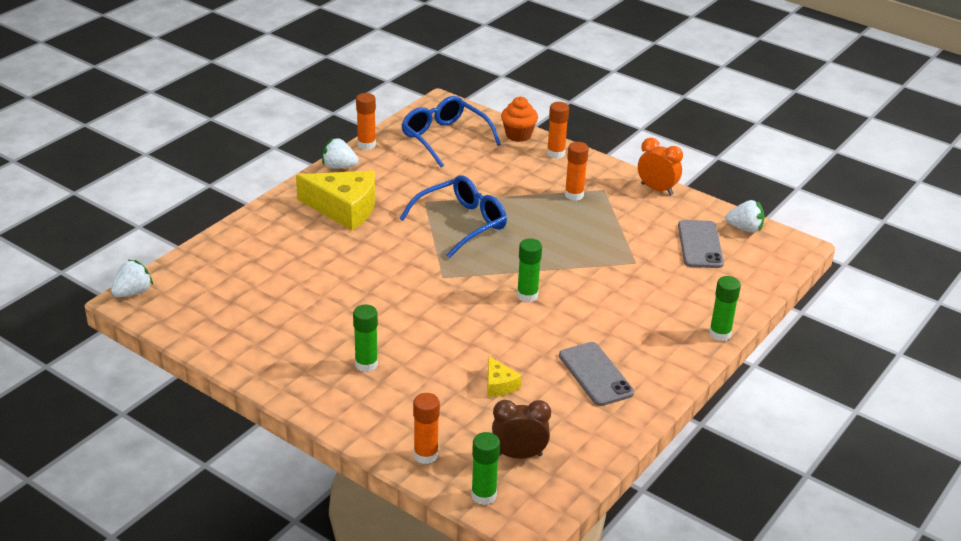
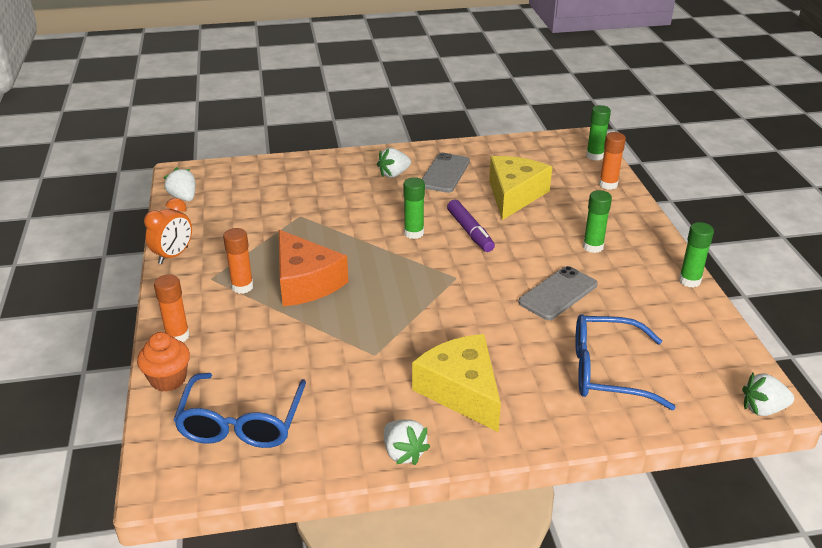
camera: 135 degrees left, 0 degrees up
(366, 144) = (333, 469): orange glue stick -> none
(462, 223) = (375, 313): blue glasses -> blue glasses (606, 371)
(485, 322) = (470, 232): none -> purple marker
(499, 385) = (514, 195): yellow cheese -> yellow cheese, size x2.14
(519, 455) = (550, 162): brown clock -> none
(540, 218) = (305, 282): none -> orange cheese
(636, 346) = (394, 174): none -> white strawberry
(657, 189) = (173, 255): orange clock -> orange clock turned 135 degrees counterclockwise
(700, 244) = (235, 204): grey phone -> grey phone (558, 293)
(720, 334) = (333, 157): green glue stick -> green glue stick (689, 281)

